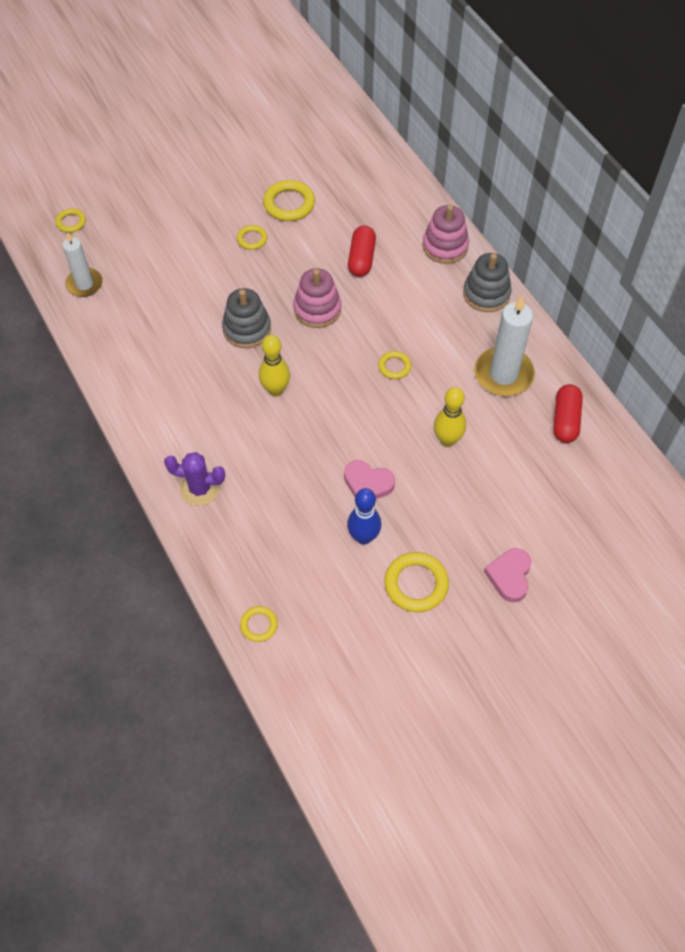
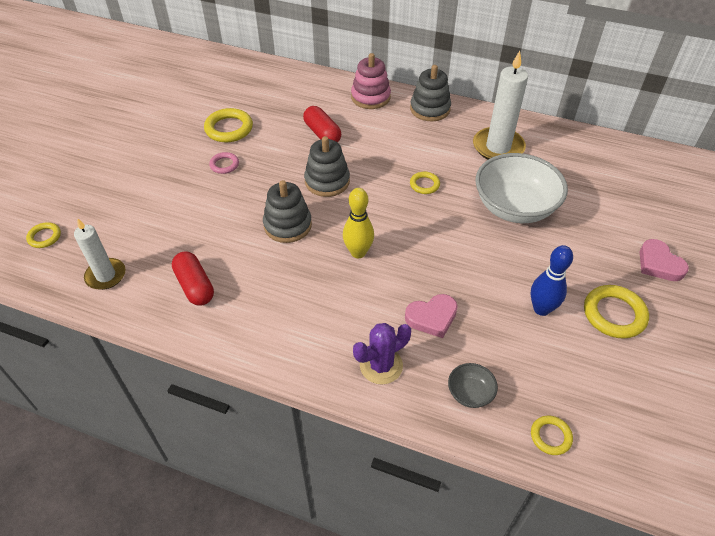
camera: 40 degrees left, 10 degrees down
(238, 554) = (470, 393): none -> grey bowl
(252, 239) = (224, 165): yellow ring -> pink ring
(317, 309) = (327, 181): pink stacking toy -> grey stacking toy
(367, 483) = (499, 270): pink heart -> pink heart (432, 317)
(447, 440) = (514, 207): yellow bowling pin -> white bowl
(565, 420) = (566, 150): red capsule -> red capsule (195, 286)

